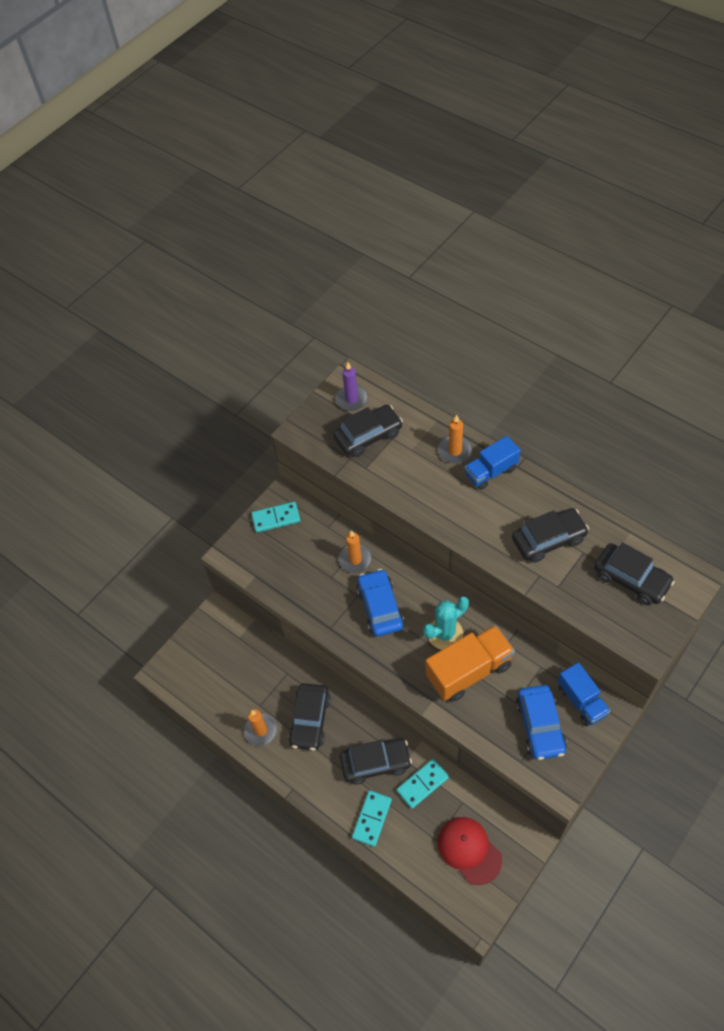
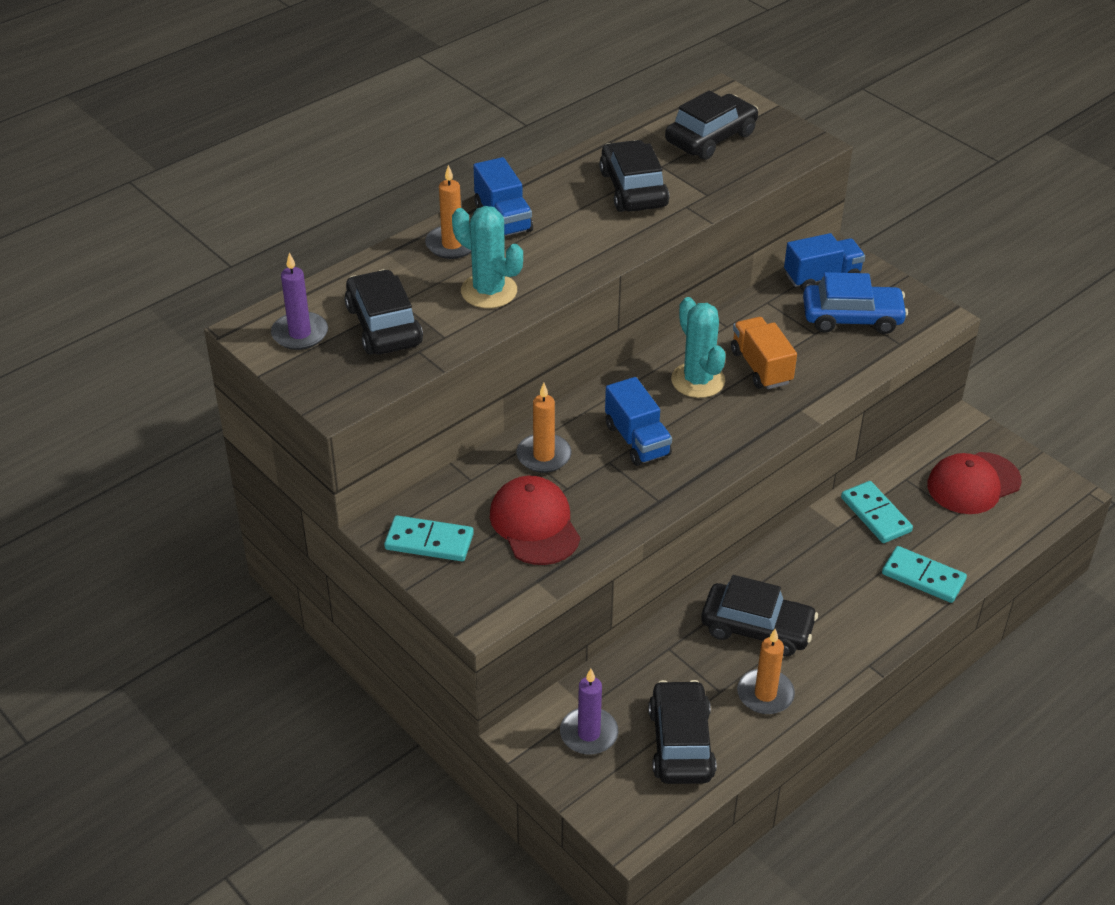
camera: 85 degrees left, 15 degrees down
(221, 642) = (589, 733): none -> purple candle
(276, 518) = (429, 542): turquoise domino -> turquoise domino turned 75 degrees counterclockwise
(298, 566) = (535, 524): none -> red cap
(375, 763) = (838, 560): black car -> black car (680, 743)
(380, 607) = (637, 440): blue car -> blue truck
(414, 480) = (489, 291): none -> turquoise cactus
(469, 671) = (761, 367): orange truck -> orange truck, size x0.65

